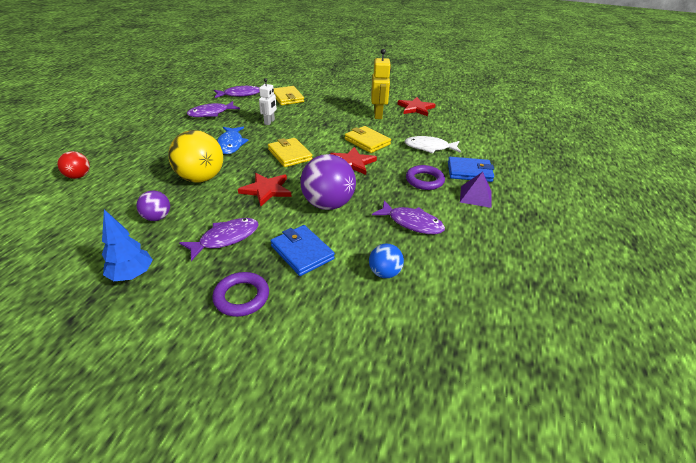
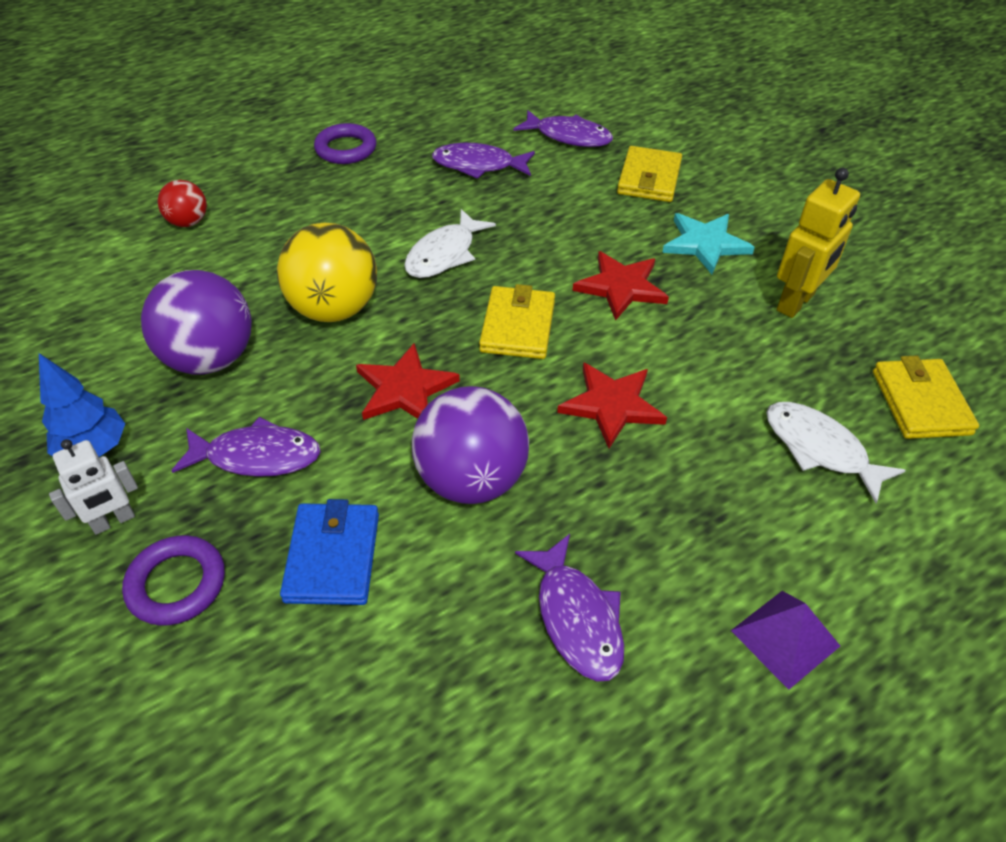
camera: 40 degrees right, 10 degrees up
(157, 217) = (210, 359): purple ball -> purple ball, size x1.89
(231, 144) = (444, 254): blue fish -> white fish
(269, 122) = (557, 228): white robot -> white robot (113, 521)
(330, 109) = (705, 244): none -> turquoise star
(367, 142) = (696, 365): yellow wallet -> yellow wallet (920, 402)
(384, 273) = (414, 693): blue ball -> none
(415, 108) = (907, 321): red star -> red star (621, 287)
(424, 180) = (714, 530): purple ring -> purple ring (346, 149)
(469, 172) = (843, 565): blue wallet -> none

